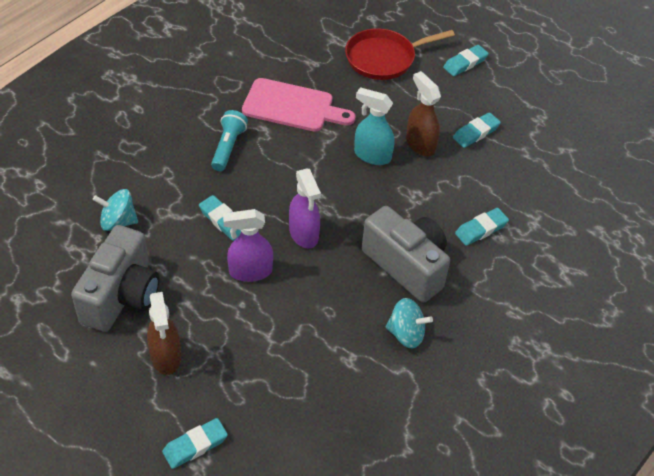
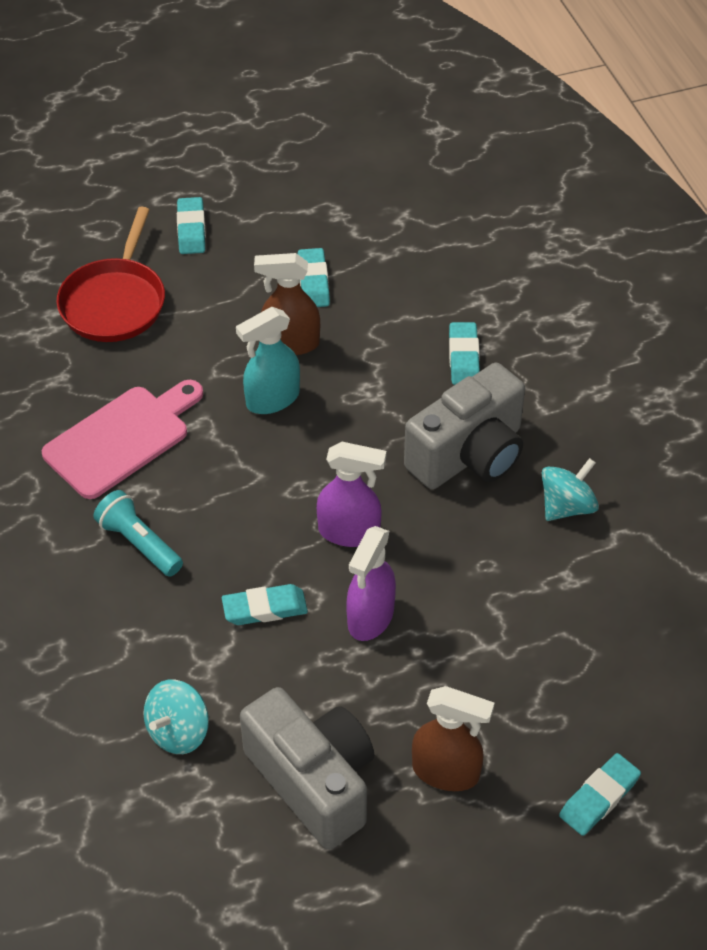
camera: 55 degrees left, 0 degrees up
(195, 445) = (599, 797): turquoise eraser -> turquoise eraser turned 45 degrees clockwise
(406, 265) = (469, 455): grey camera -> grey camera turned 150 degrees clockwise

